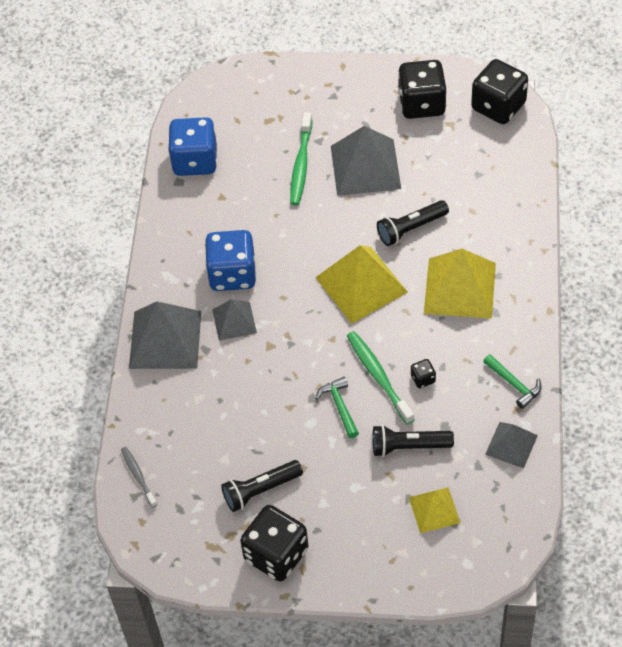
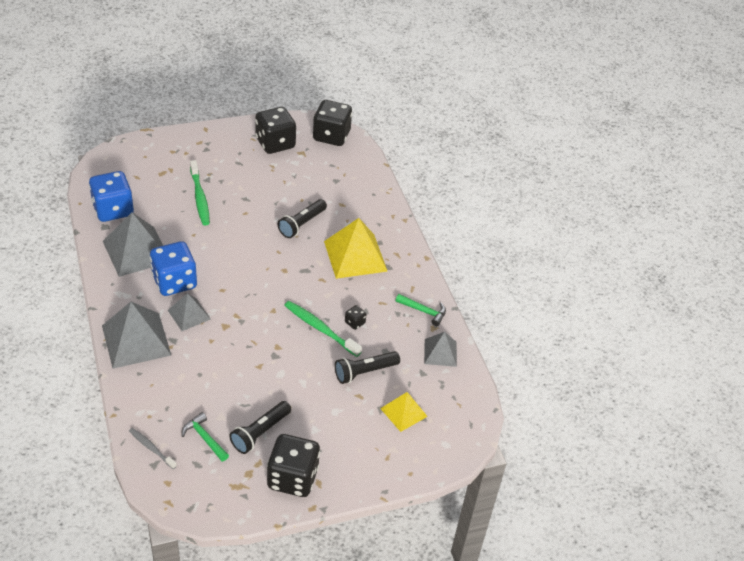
camera: 30 degrees left, 10 degrees down
(339, 406) = (299, 356): green hammer -> green hammer (204, 438)
(361, 284) = (280, 268): yellow pyramid -> none
(365, 167) = (250, 190): grey pyramid -> grey pyramid (136, 251)

